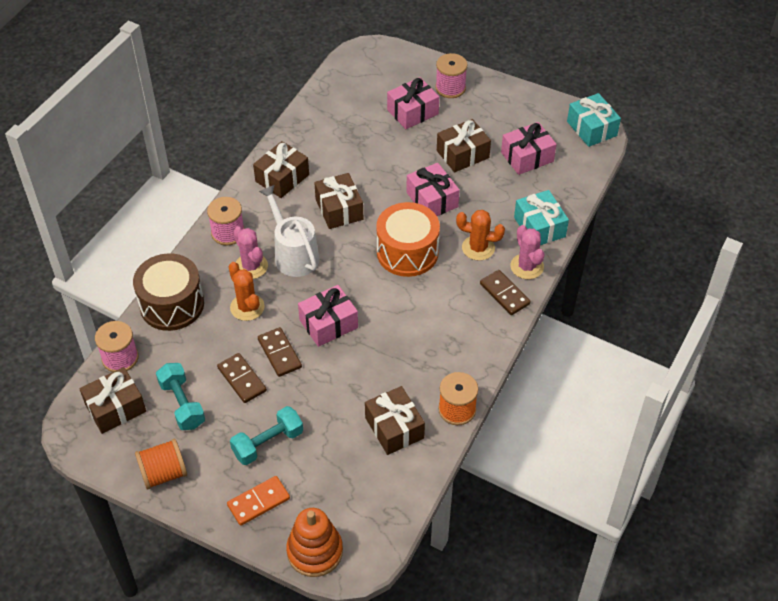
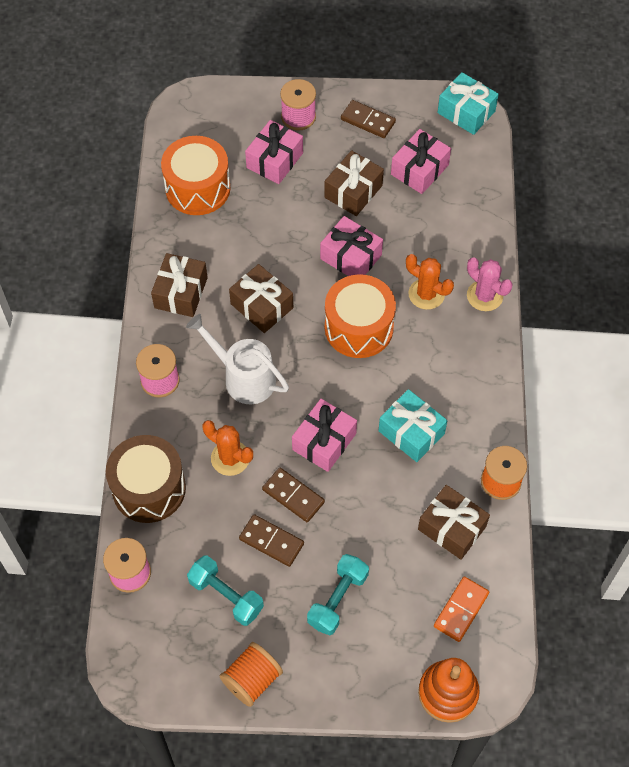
camera: 25 degrees left, 10 degrees up
(115, 408) = (159, 631): brown gift -> none
(251, 266) = (207, 409): pink cactus -> none
(258, 502) = (364, 666): orange domino -> orange domino (461, 610)
(340, 111) = (197, 188): none -> orange drum
(478, 248) = (426, 294): orange cactus -> orange cactus turned 45 degrees clockwise
(504, 294) = (479, 335): brown domino -> brown domino (368, 121)
(539, 227) = (473, 246): turquoise gift -> turquoise gift (411, 432)

